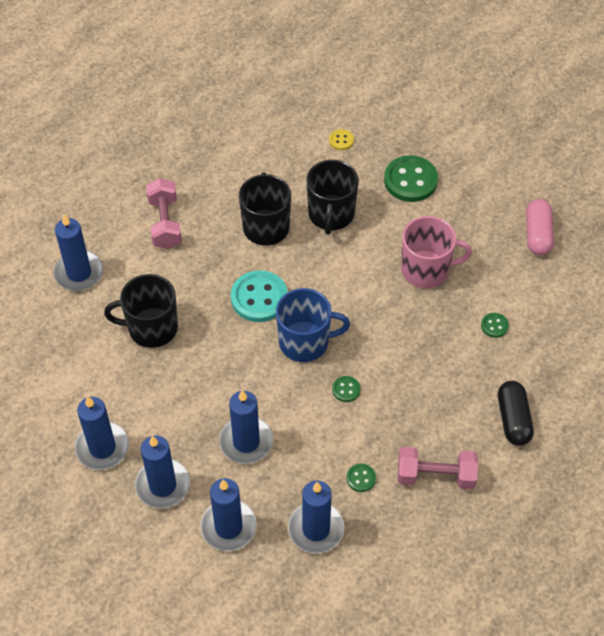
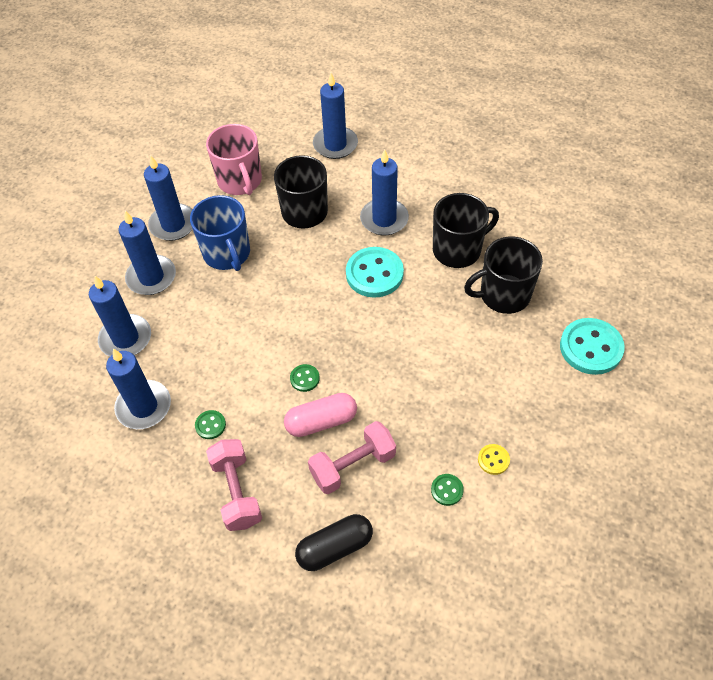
camera: 70 degrees right, 0 degrees up
(165, 223) = (418, 178): pink dumbbell -> pink dumbbell (353, 465)
(246, 442) = (216, 320): blue candle -> blue candle (384, 219)
(305, 342) = (343, 326): blue mug -> blue mug (227, 253)
(341, 140) = (601, 271): yellow button -> yellow button (493, 460)
(410, 180) = (591, 348): green button -> turquoise button
(426, 270) = (484, 400): pink mug -> pink mug (240, 181)
(537, 234) = (597, 497): pink capsule -> pink capsule (321, 421)

